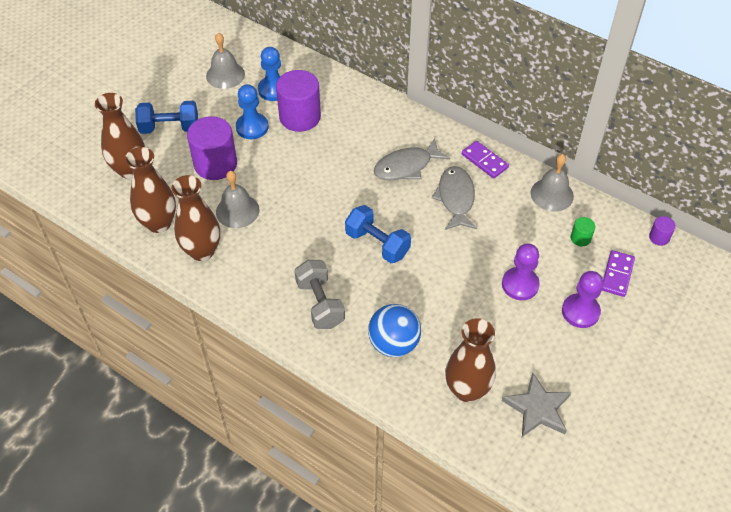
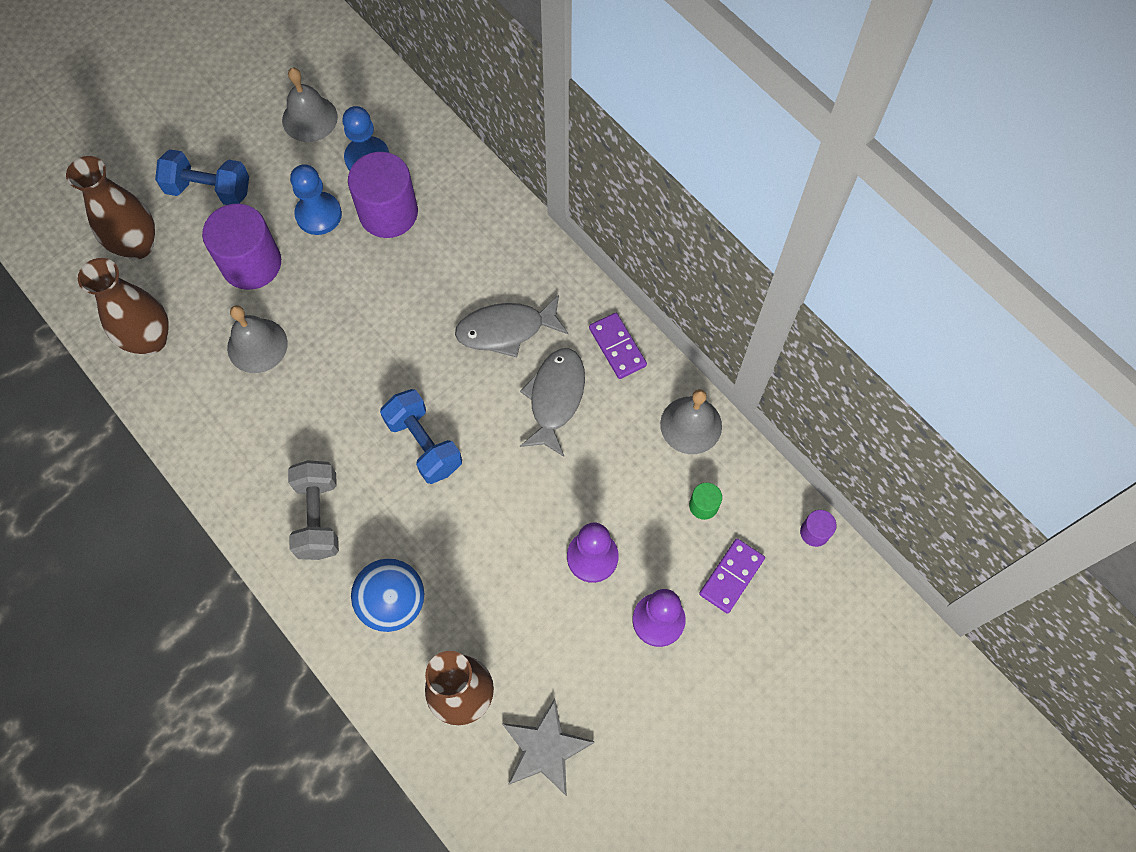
camera: 15 degrees right, 15 degrees up
(202, 251) = (192, 397): brown vase -> none

